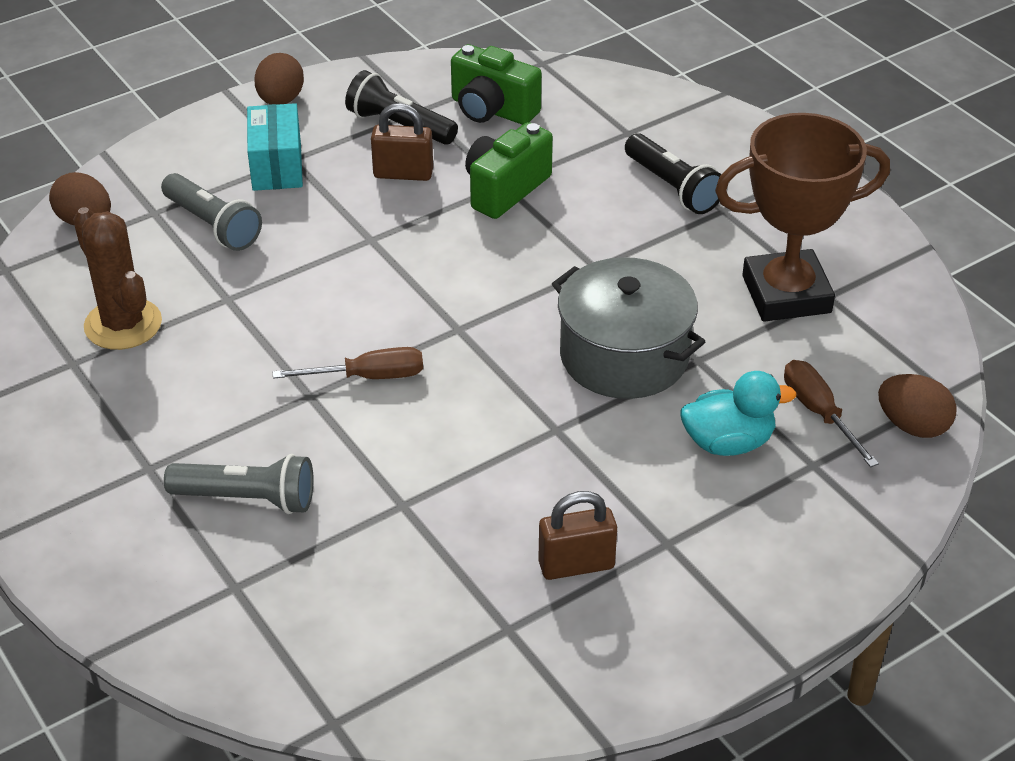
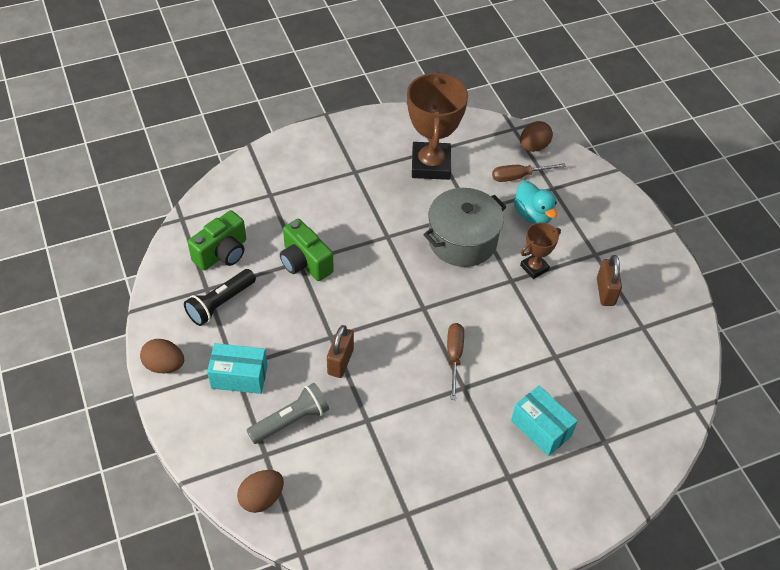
camera: 80 degrees left, 10 degrees up
(123, 324) = (377, 481): brown cactus -> none
(247, 499) = (541, 428): grey flashlight -> turquoise box
(403, 174) = (272, 310): brown padlock -> brown padlock (340, 361)
(598, 457) = (534, 267): none -> brown trophy
(672, 187) = (328, 187): black flashlight -> none
(728, 442) = (533, 215): turquoise duck -> turquoise duck turned 150 degrees clockwise

